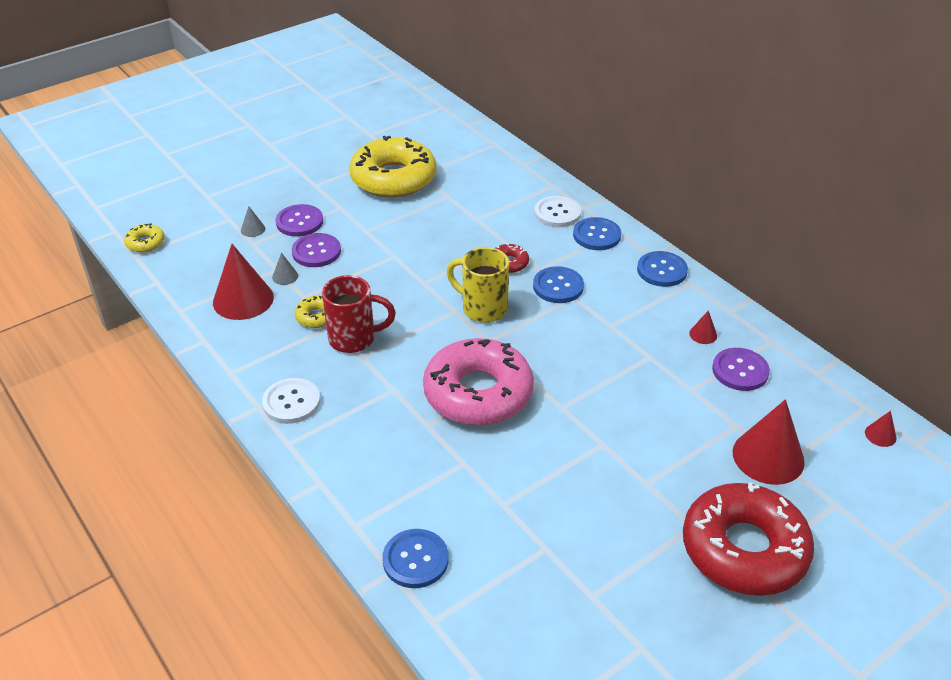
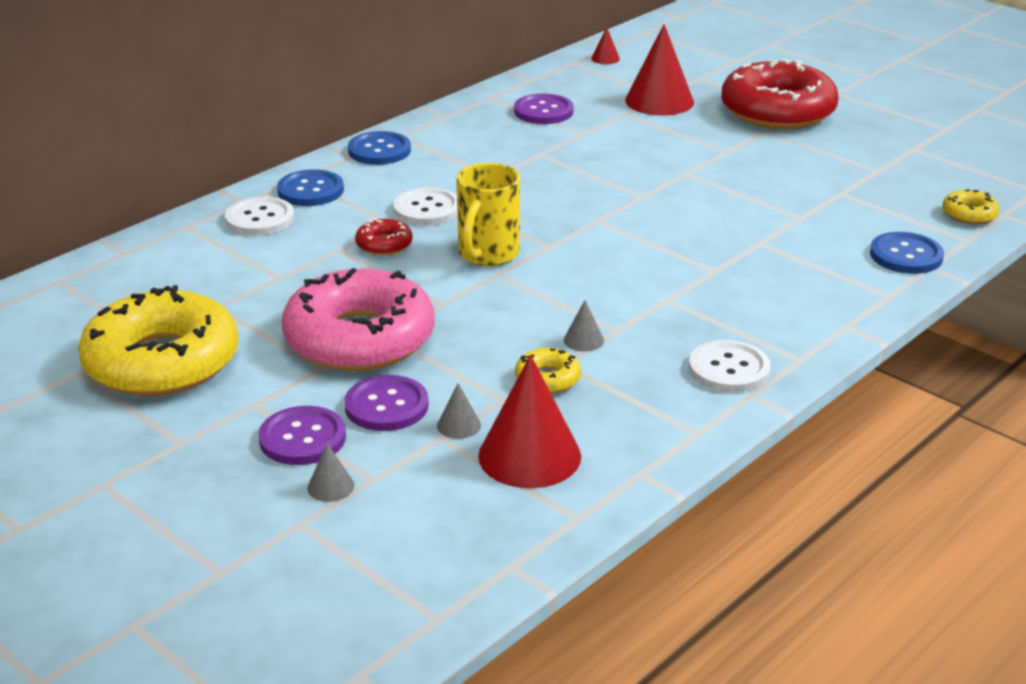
camera: 100 degrees left, 10 degrees down
(145, 243) = (393, 616): yellow donut -> yellow donut (969, 214)
(354, 339) = (583, 340): red mug -> grey cone
(478, 393) = (645, 244): pink donut -> pink donut (359, 338)
(558, 286) = (427, 209): blue button -> white button
(703, 334) = (491, 128): red cone -> none

